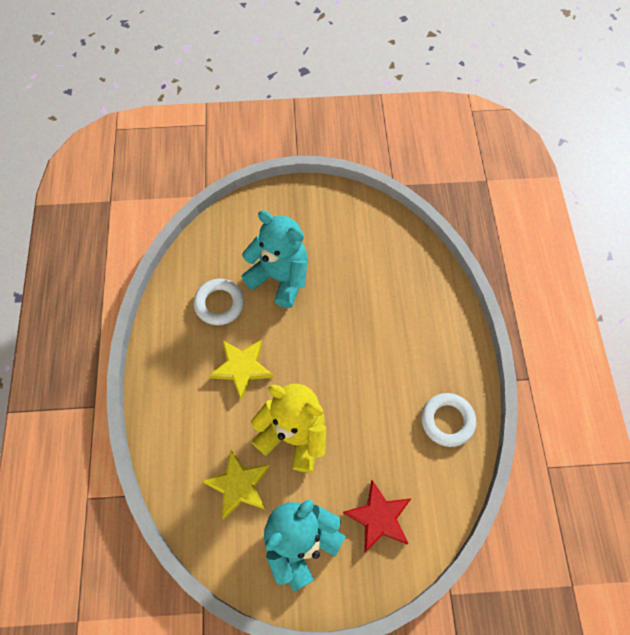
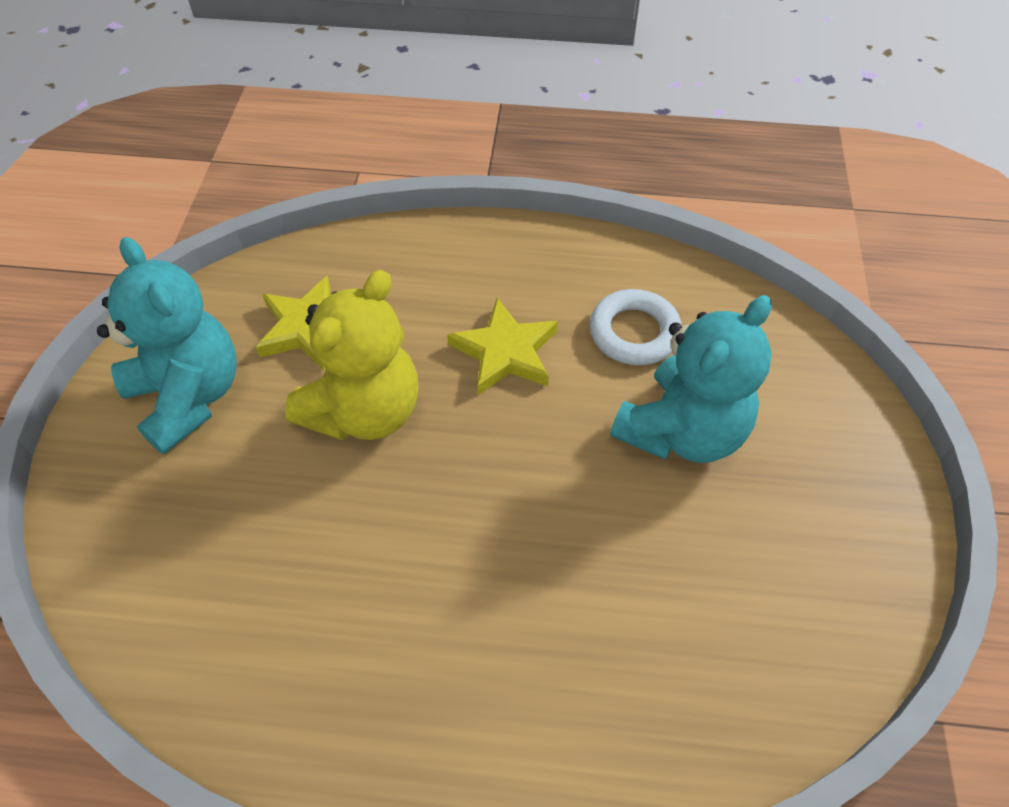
camera: 100 degrees right, 10 degrees down
(379, 517) = (176, 519): red star -> none
(447, 421) = (306, 692): white ring -> none

